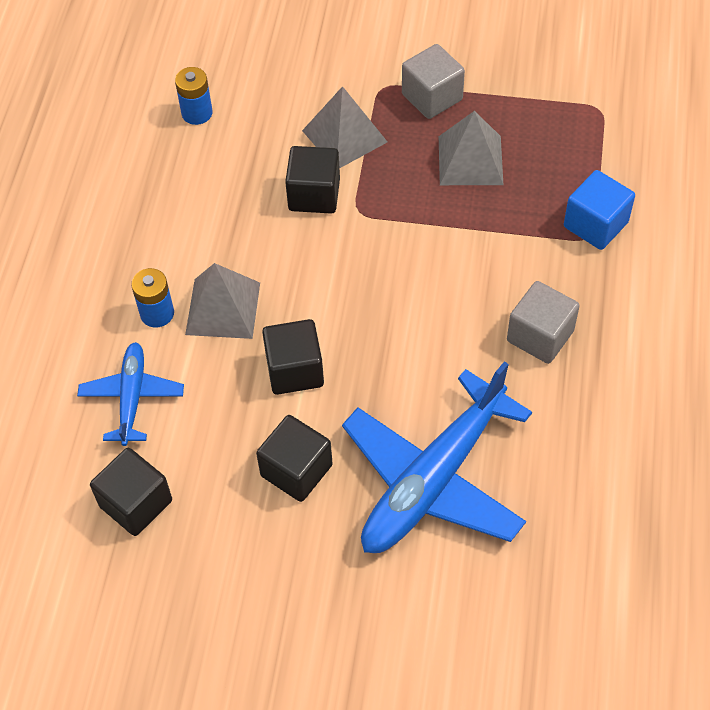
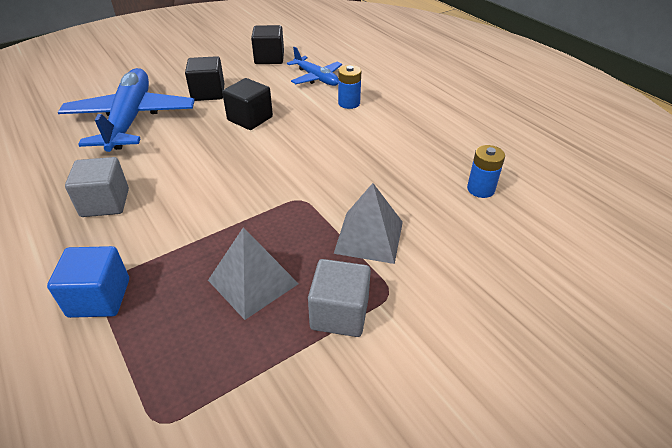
camera: 135 degrees right, 15 degrees down
(223, 308) = (319, 120): grey pyramid -> none
(314, 195) = (341, 191): black cube -> none

